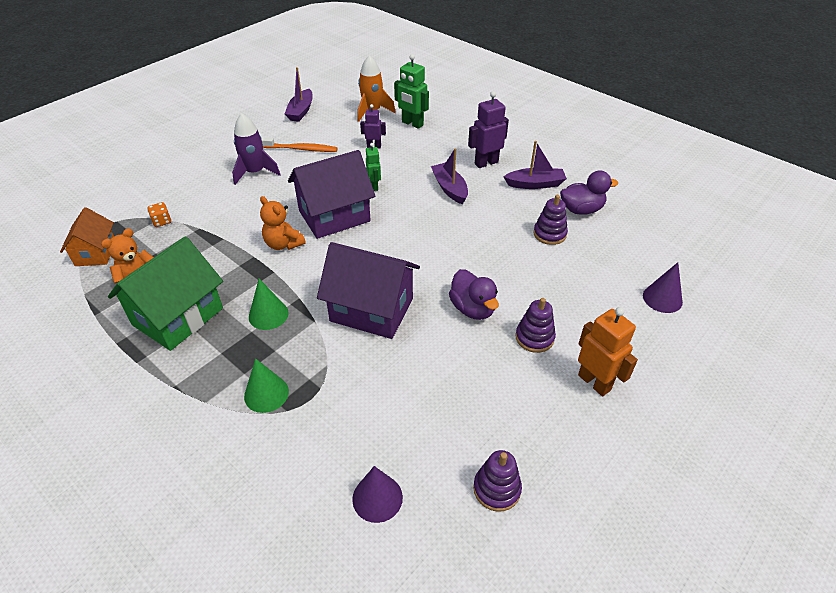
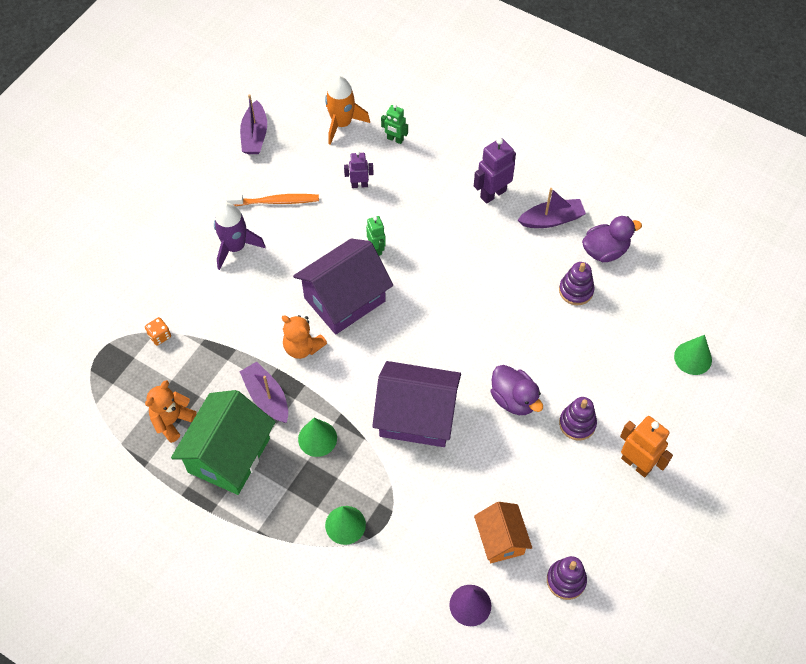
camera: 10 degrees left, 15 degrees up
(96, 253) = (108, 390): orange house -> orange house (501, 539)
(412, 124) = (395, 139): green robot -> green robot, size x0.62
(449, 188) = (460, 240): purple boat -> purple boat (266, 397)
(662, 298) = (693, 358): purple cone -> green cone

